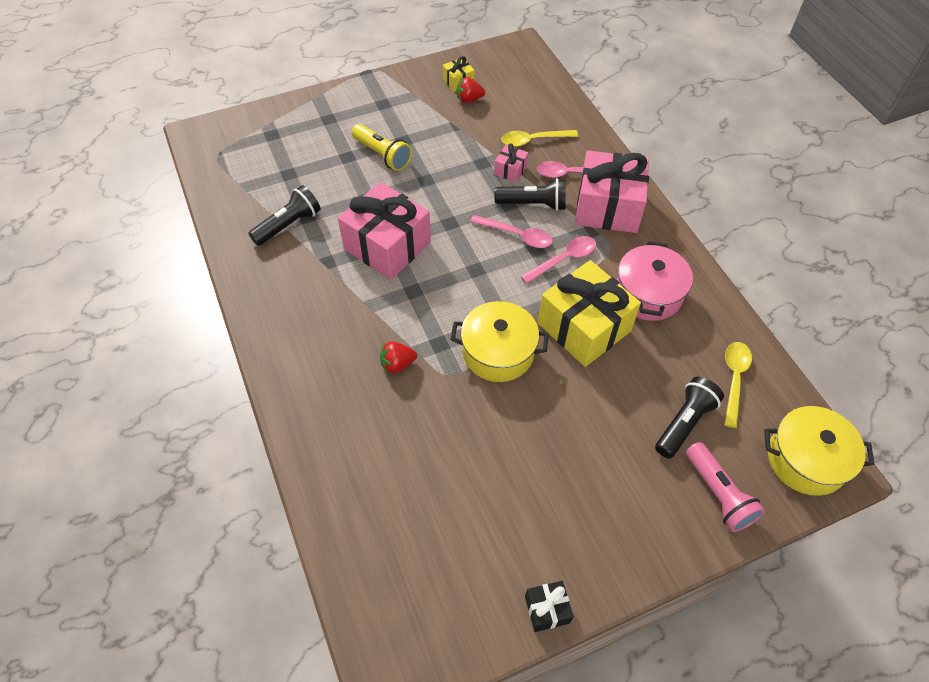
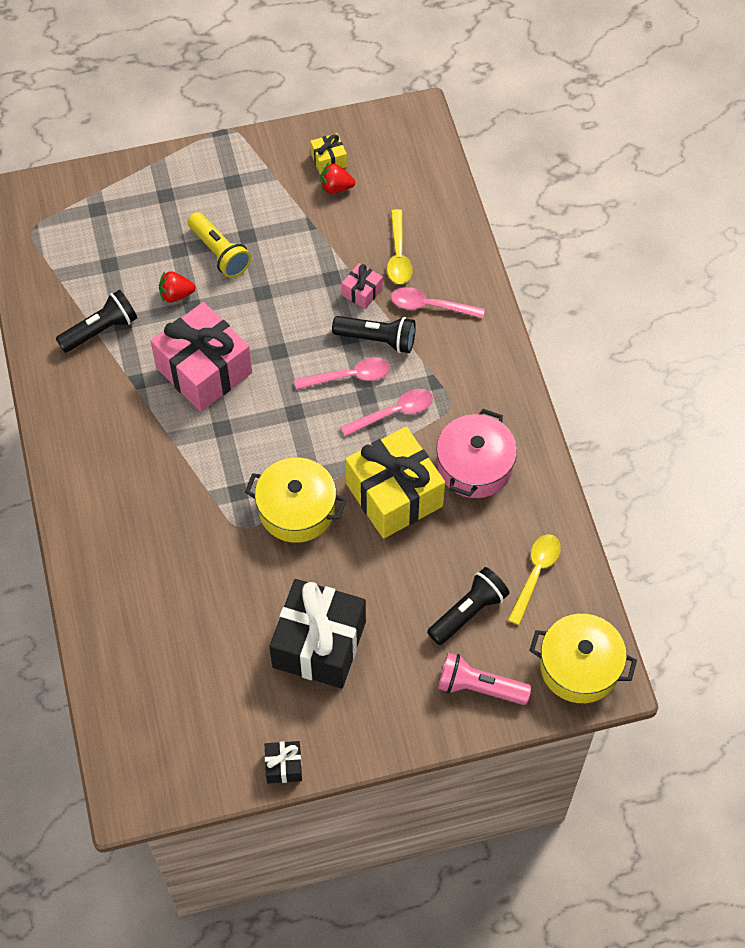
camera: 10 degrees right, 5 degrees up
(397, 364) = (190, 508): red strawberry -> red strawberry (176, 295)
(517, 235) = (349, 376): pink spoon -> pink spoon turned 45 degrees counterclockwise
(533, 140) = (398, 255): yellow spoon -> yellow spoon turned 90 degrees counterclockwise
(551, 475) = (319, 644): none -> black gift
(608, 207) = (461, 355): pink gift -> none
(718, 494) = (479, 687): pink flashlight -> pink flashlight turned 120 degrees clockwise

